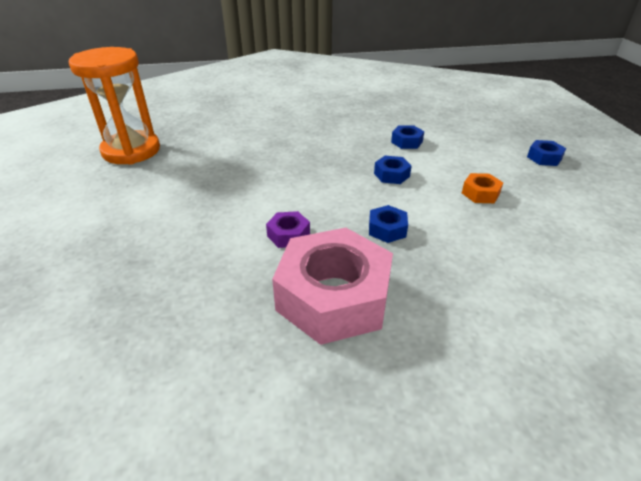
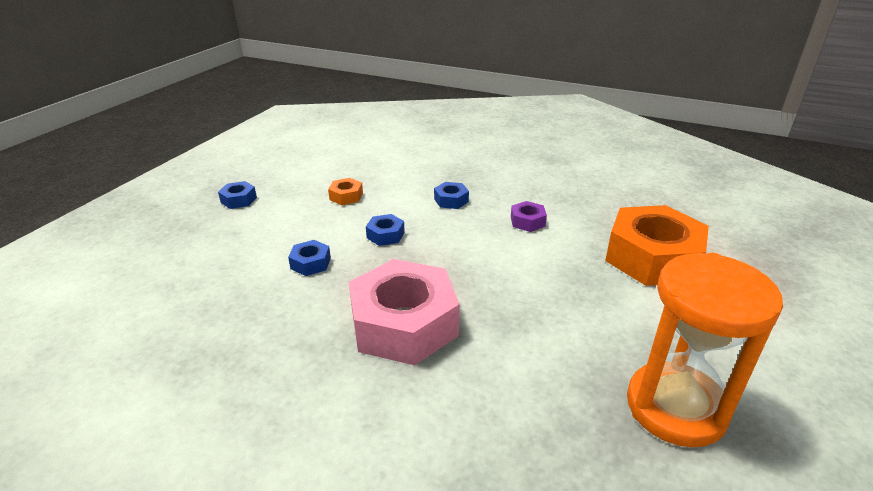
camera: 145 degrees left, 5 degrees down
(145, 241) = (652, 258): none -> orange nut
(333, 296) = (527, 183): pink nut -> pink nut (404, 324)

